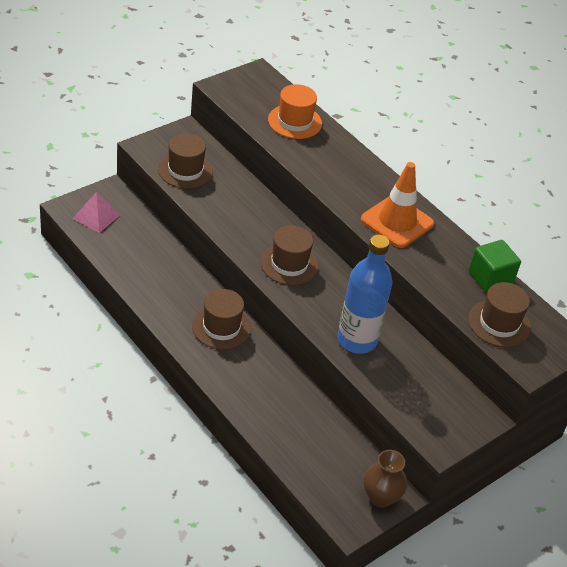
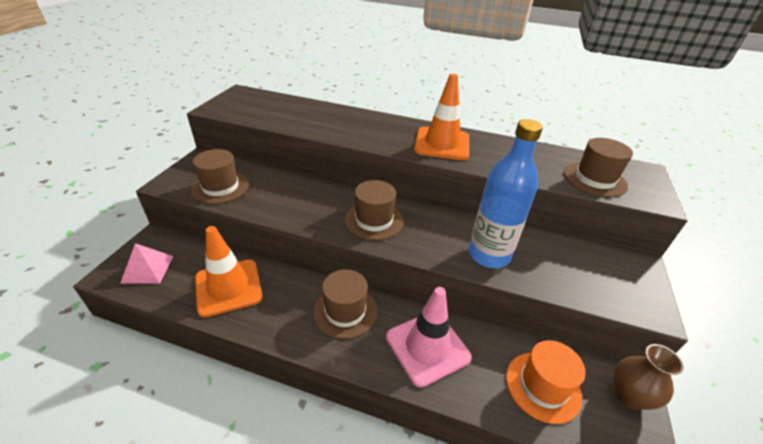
camera: 30 degrees left, 5 degrees down
(147, 262) = (228, 287): none -> orange traffic cone
(261, 384) = (427, 347): none -> pink traffic cone
(294, 122) = (297, 111): orange hat -> orange hat (543, 386)
(490, 278) = (545, 152): green cube -> none

